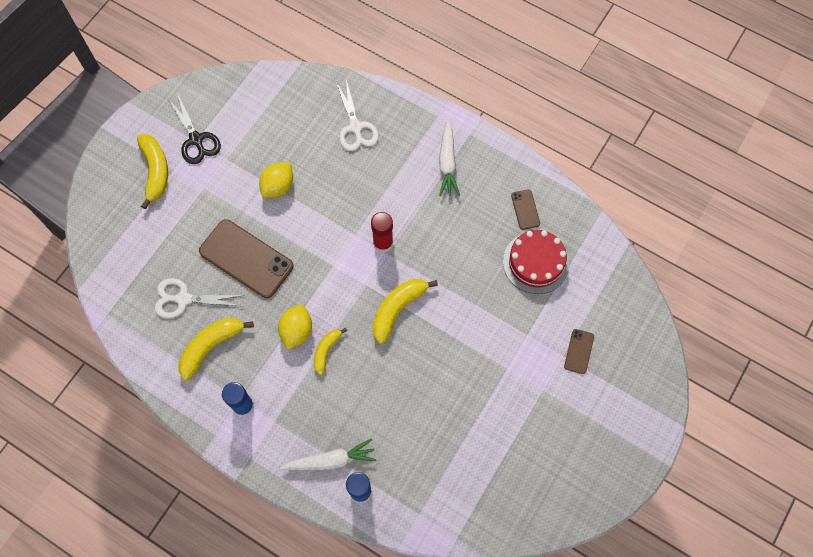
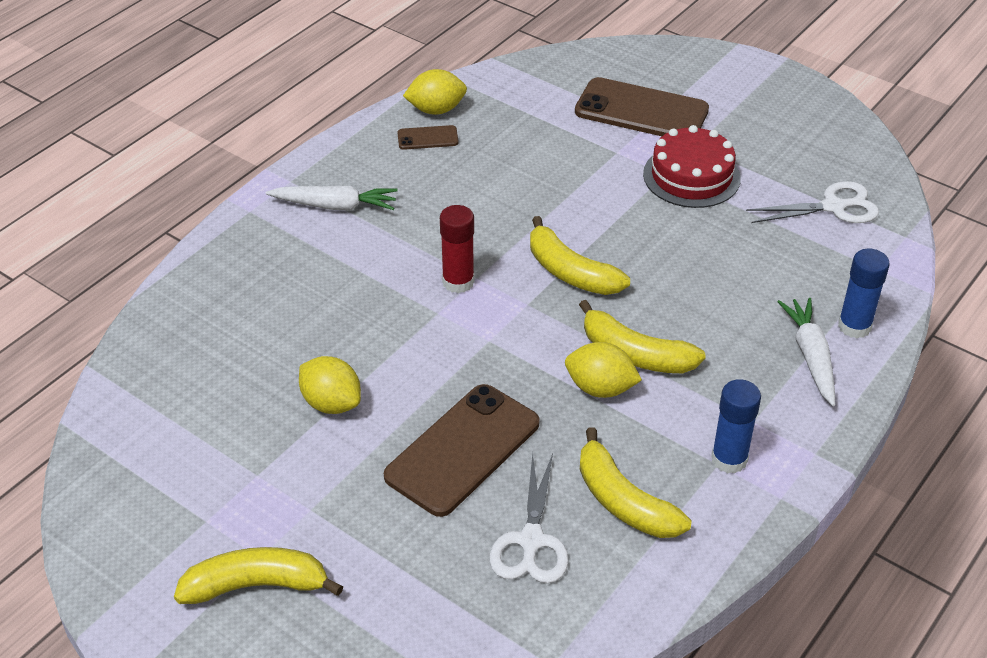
camera: 85 degrees left, 25 degrees down
(196, 140) = (203, 519): black scissors -> none
(326, 351) = (635, 354): yellow banana -> yellow banana, size x1.64
(355, 127) = (242, 302): white scissors -> white scissors (833, 207)
(536, 262) = (510, 135): red cake -> red cake (691, 176)
(558, 211) = (436, 110): none -> yellow lemon
(579, 351) = (641, 111): brown phone -> brown phone, size x2.16

